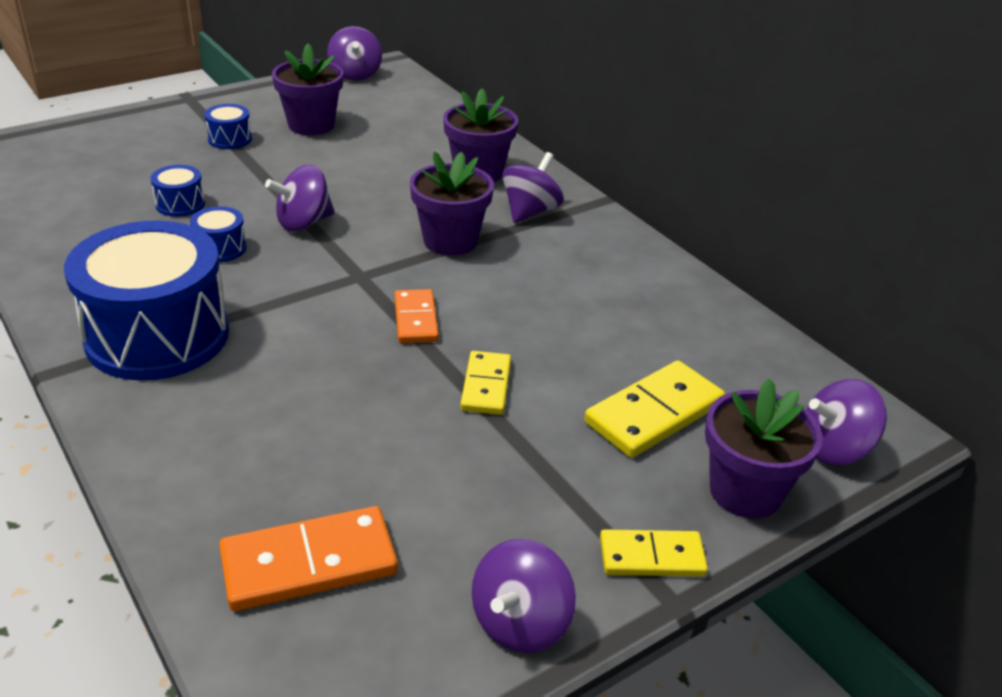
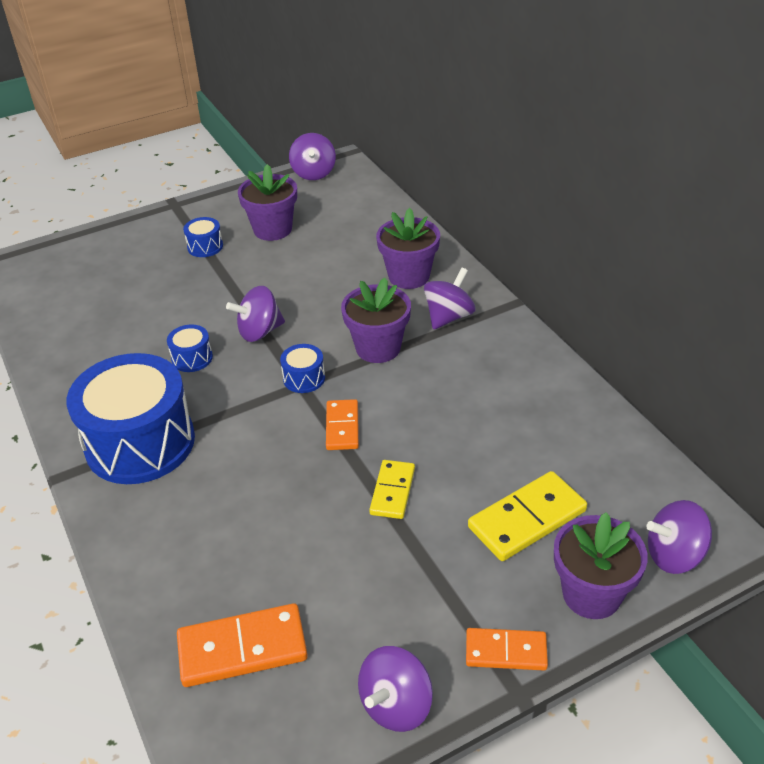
camera: 10 degrees right, 5 degrees up
(180, 204) = (162, 314): blue drum -> blue drum (304, 378)
(652, 556) = (506, 651): yellow domino -> orange domino

